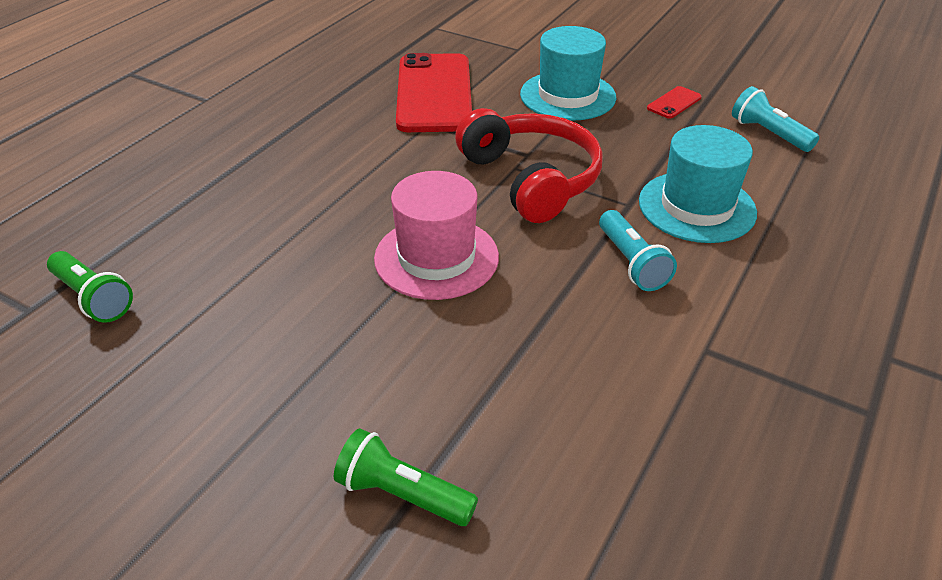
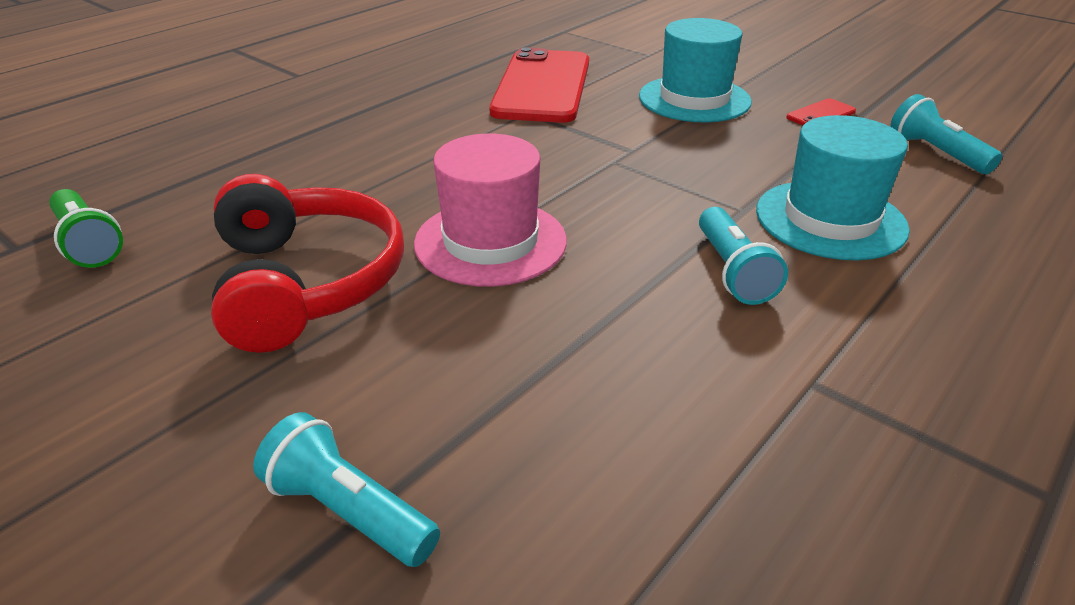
camera: 10 degrees right, 5 degrees down
(402, 494) = (349, 511): green flashlight -> turquoise flashlight
(531, 179) = (629, 174): red headphones -> red headphones (306, 282)

